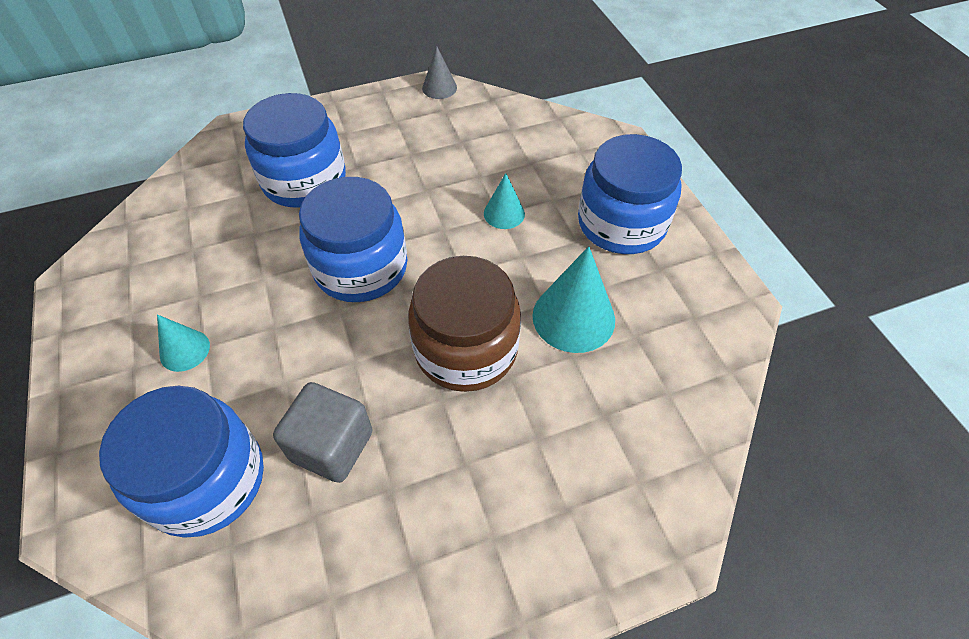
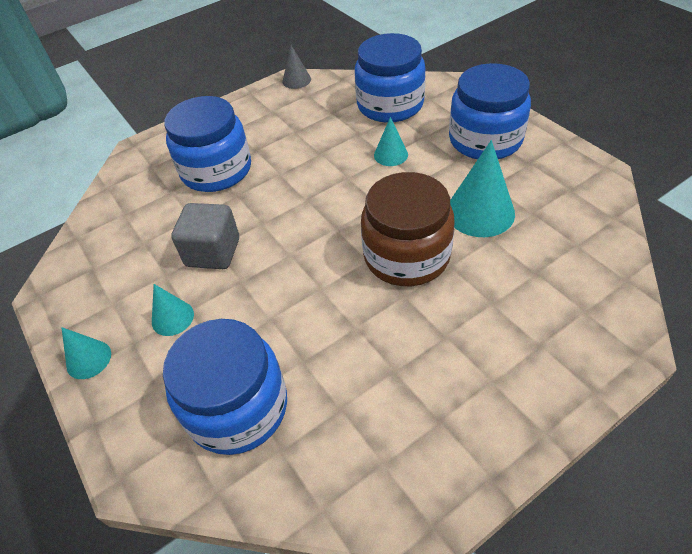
camera: 10 degrees left, 5 degrees down
(81, 373) = (88, 359): none -> turquoise cone
(332, 446) = (331, 353): grey cube -> grey cube (213, 252)
(361, 268) = (293, 220): blue jar -> blue jar (390, 105)

